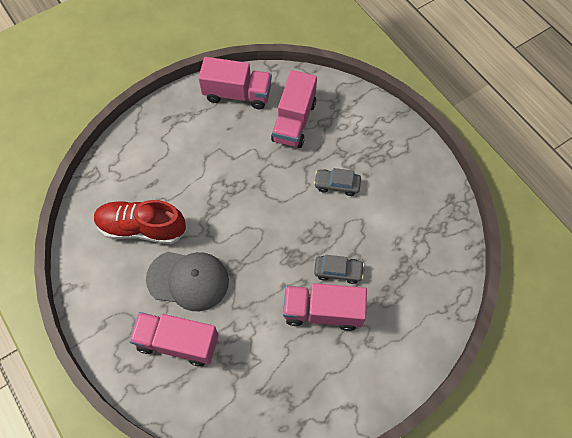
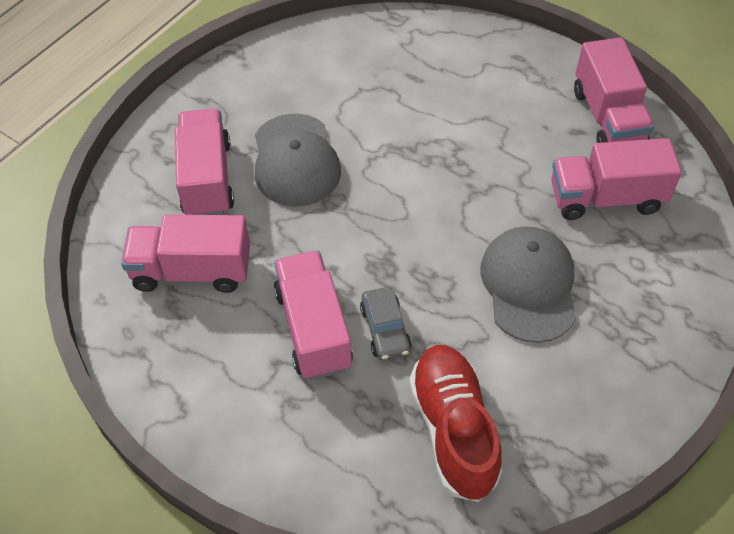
camera: 70 degrees right, 10 degrees down
(142, 228) = (346, 90): red shoe -> red shoe (453, 430)
(251, 373) = (192, 271): none -> pink truck
(337, 185) = (529, 285): grey car -> grey cap

